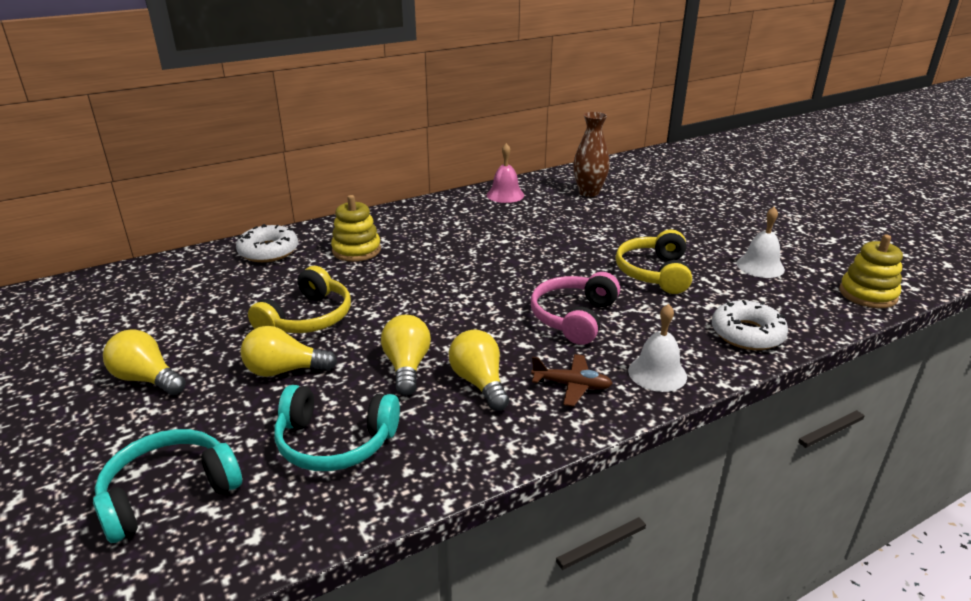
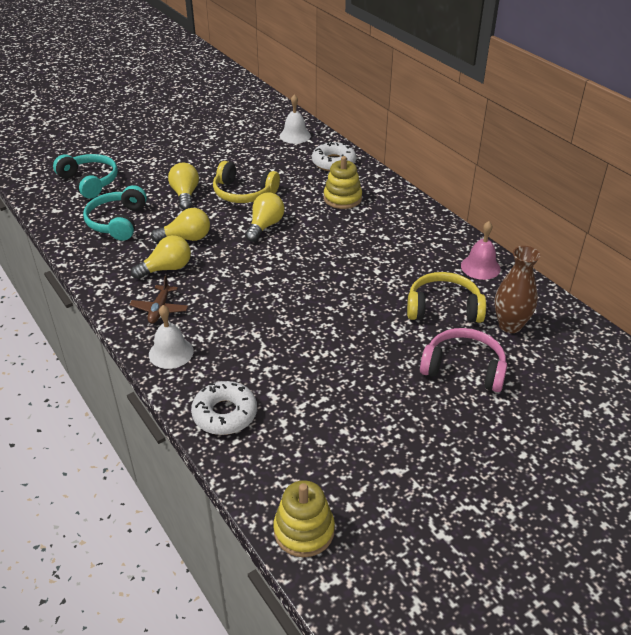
camera: 85 degrees right, 10 degrees up
(147, 379) = (180, 155): yellow light bulb -> yellow light bulb (265, 226)
(573, 317) = (248, 311): pink headphones -> pink headphones (464, 368)
(654, 273) = (329, 363): yellow headphones -> yellow headphones (443, 308)
(760, 266) = (356, 447): white bell -> white bell (295, 135)

